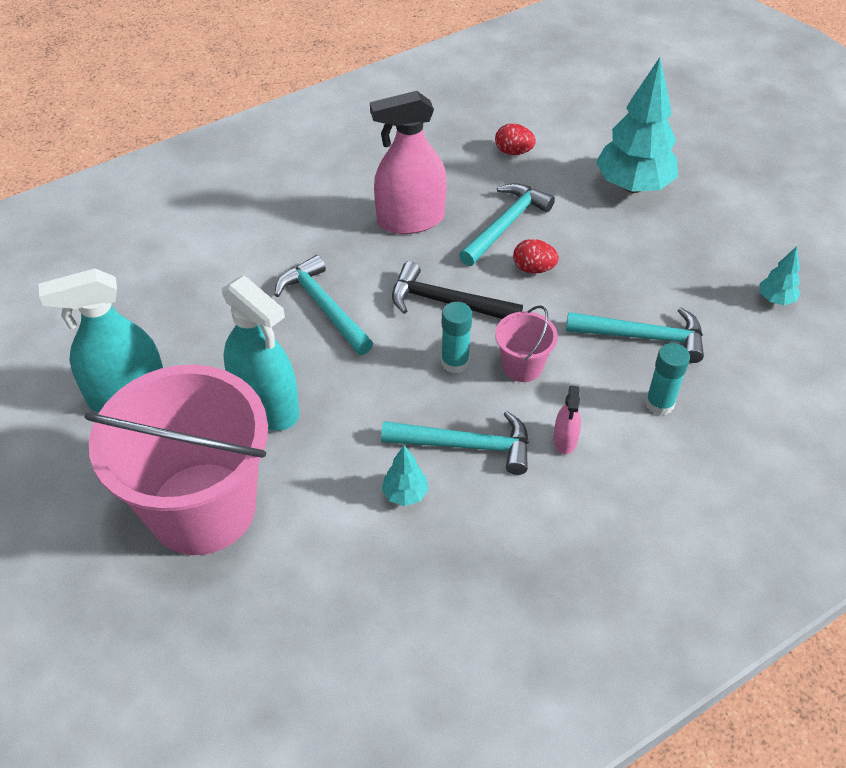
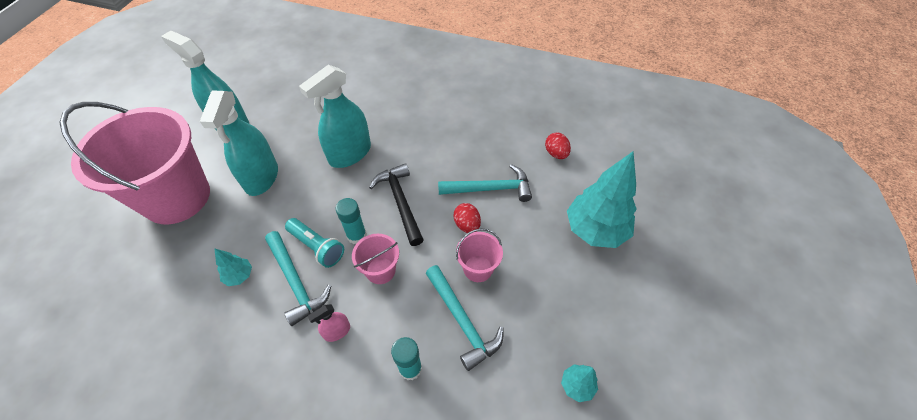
camera: 50 degrees right, 5 degrees up
(323, 307) = (350, 153): turquoise hammer -> turquoise spray bottle
(410, 220) = (449, 145): pink spray bottle -> none
(435, 404) = (317, 247): none -> turquoise flashlight
(594, 291) = (478, 268): none -> pink bucket

